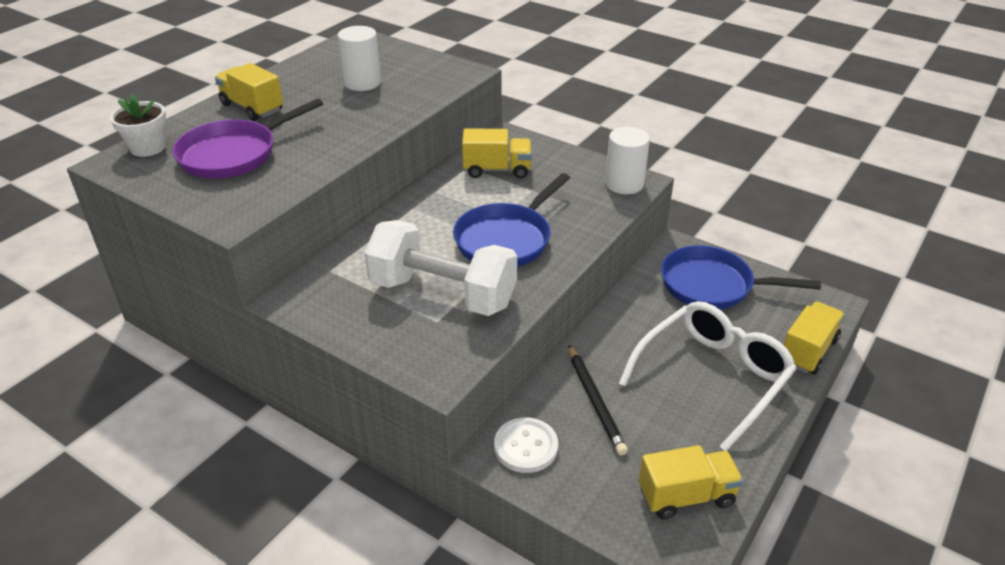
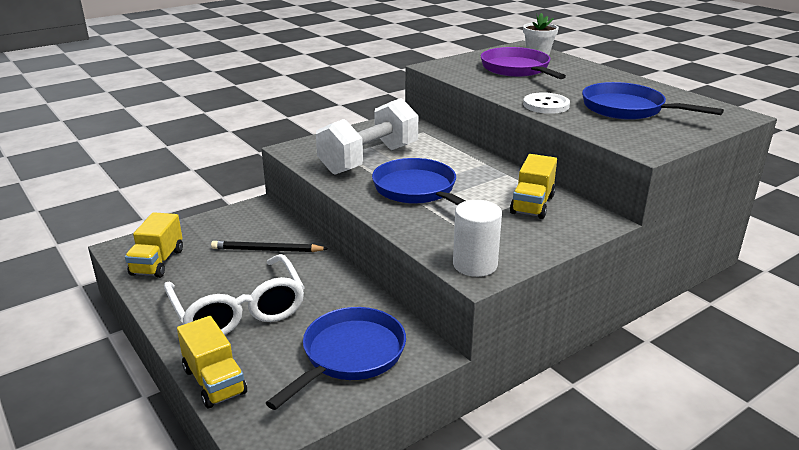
camera: 110 degrees right, 10 degrees down
(252, 107) = (588, 76): yellow truck -> none
(362, 83) = (627, 109): white cylinder -> blue pan
(526, 447) = (255, 217): white button -> white button (546, 105)

